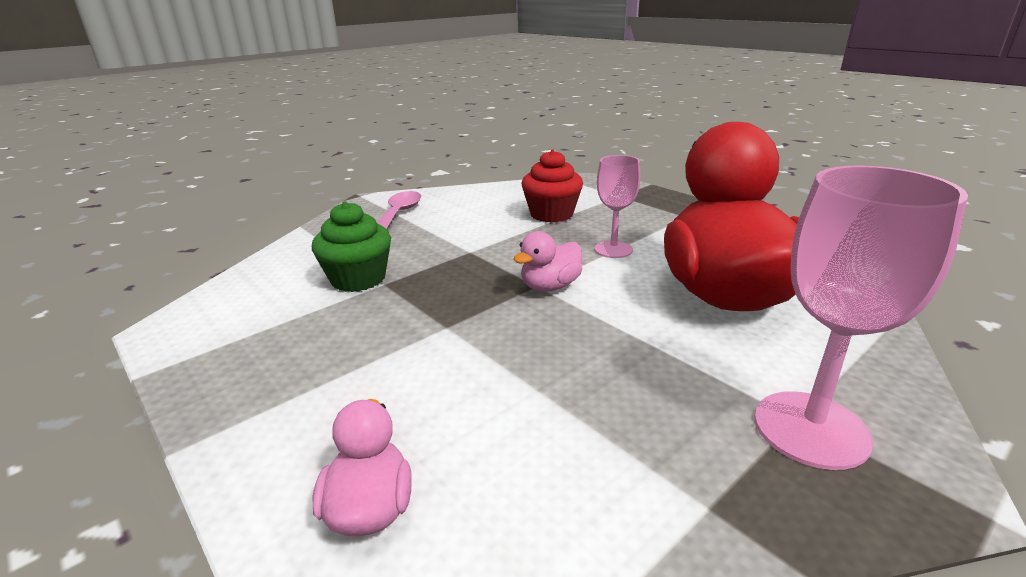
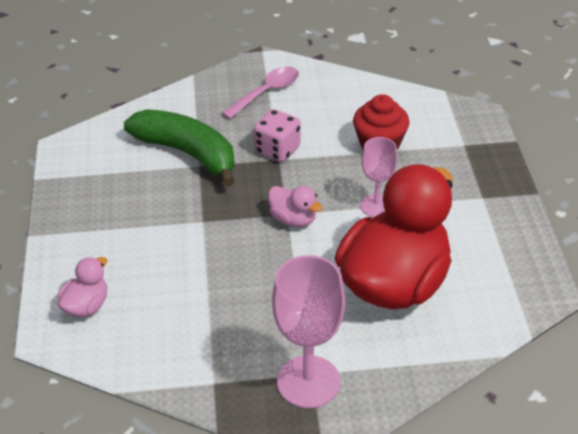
camera: 35 degrees right, 15 degrees up
(358, 279) = (188, 153): green cupcake -> green banana
(460, 246) = (277, 150): none -> pink dice
(550, 286) = (293, 219): pink duck -> pink duck turned 135 degrees counterclockwise

